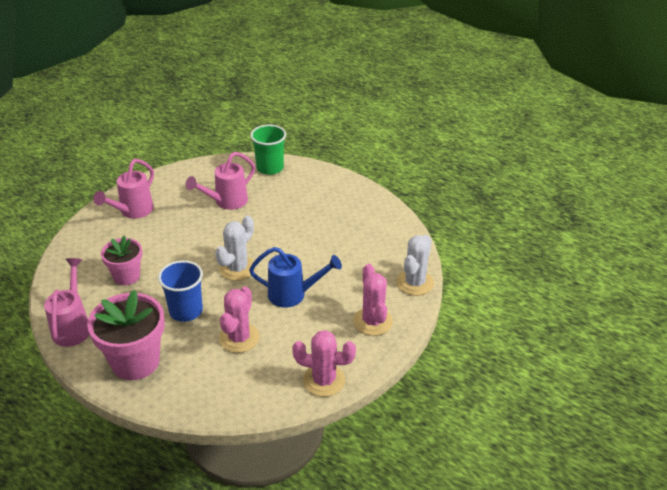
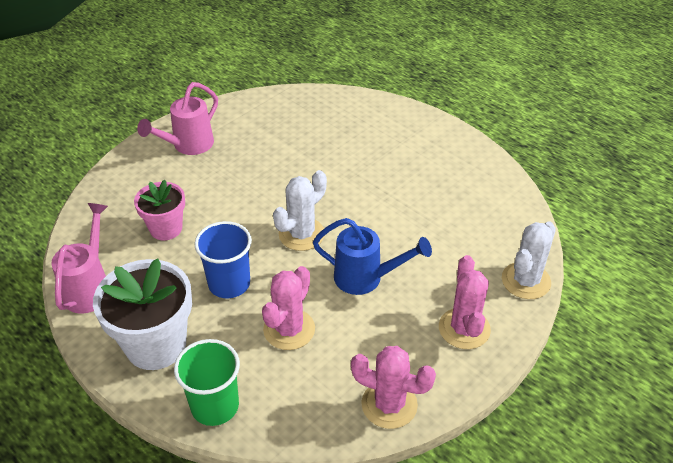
camera: 10 degrees right, 5 degrees up
(135, 361) = (156, 345): pink flower pot -> white flower pot
(226, 202) = (301, 145): pink watering can -> none
(270, 168) = (361, 107): green cup -> green cup (215, 406)

